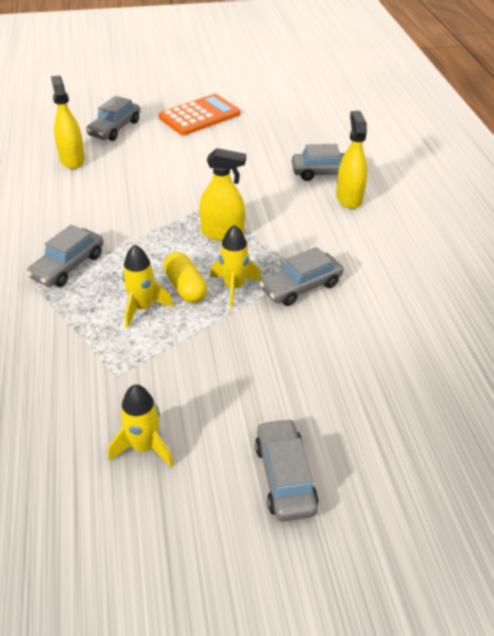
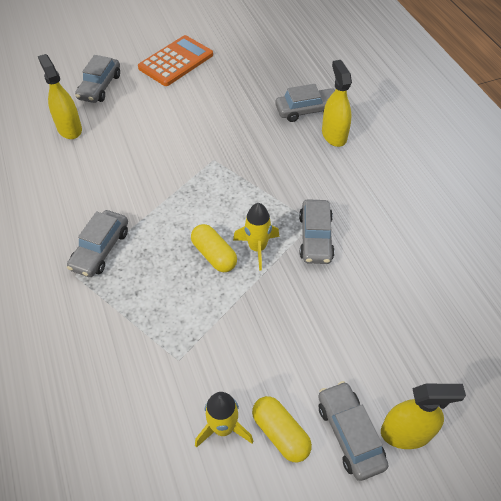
camera: 10 degrees left, 10 degrees up
(142, 308) = (181, 283): yellow rocket -> none
(206, 463) = (280, 433): none -> yellow capsule
(222, 233) = (231, 190): yellow spray bottle -> yellow spray bottle (406, 433)
(301, 287) = (315, 237): grey car -> grey car turned 45 degrees counterclockwise

